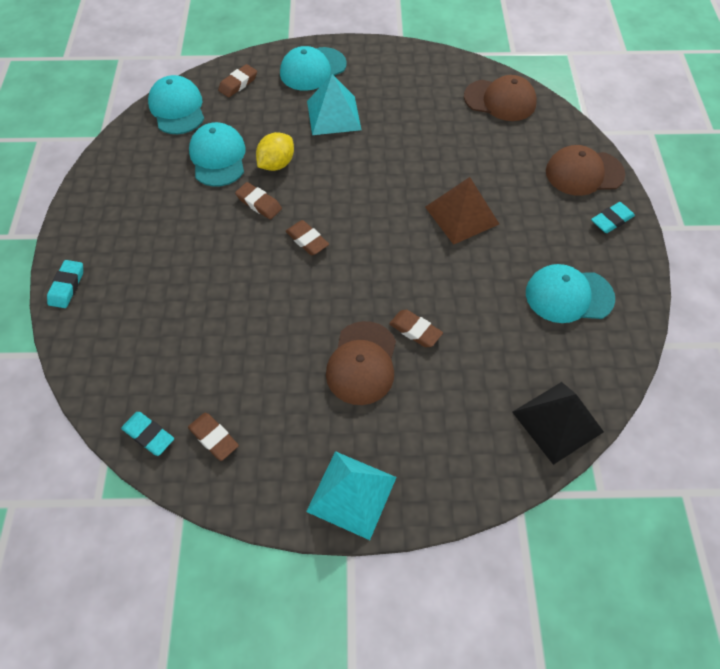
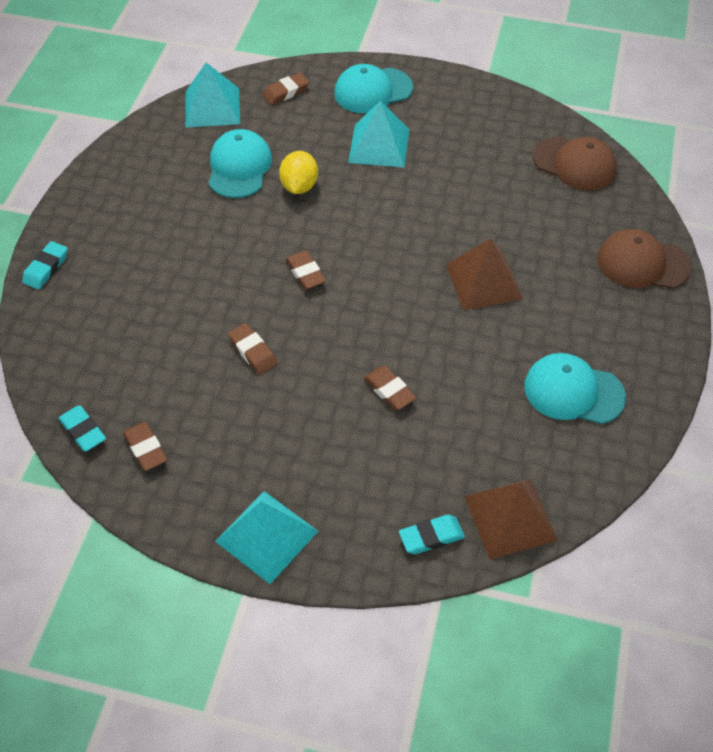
camera: 15 degrees right, 5 degrees down
(177, 108) = (212, 107): turquoise cap -> turquoise pyramid
(259, 203) = (267, 224): brown eraser -> brown eraser (253, 352)
(276, 164) = (299, 186): yellow lemon -> yellow lemon turned 45 degrees counterclockwise
(362, 363) = (321, 411): brown cap -> none
(557, 422) = (510, 518): black pyramid -> brown pyramid
(611, 220) = (654, 321): turquoise eraser -> turquoise eraser (431, 537)

